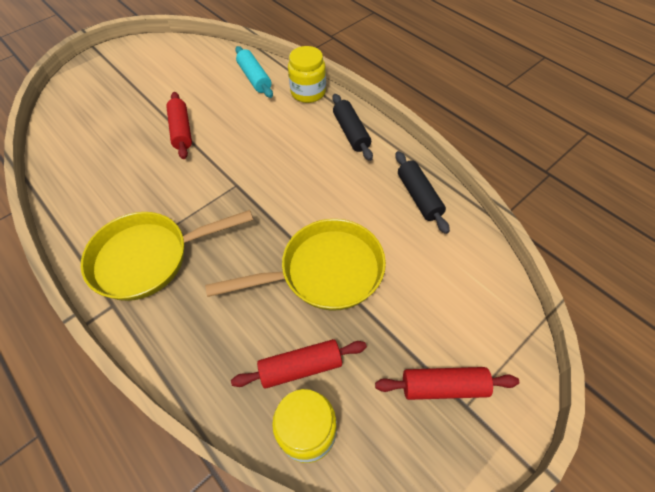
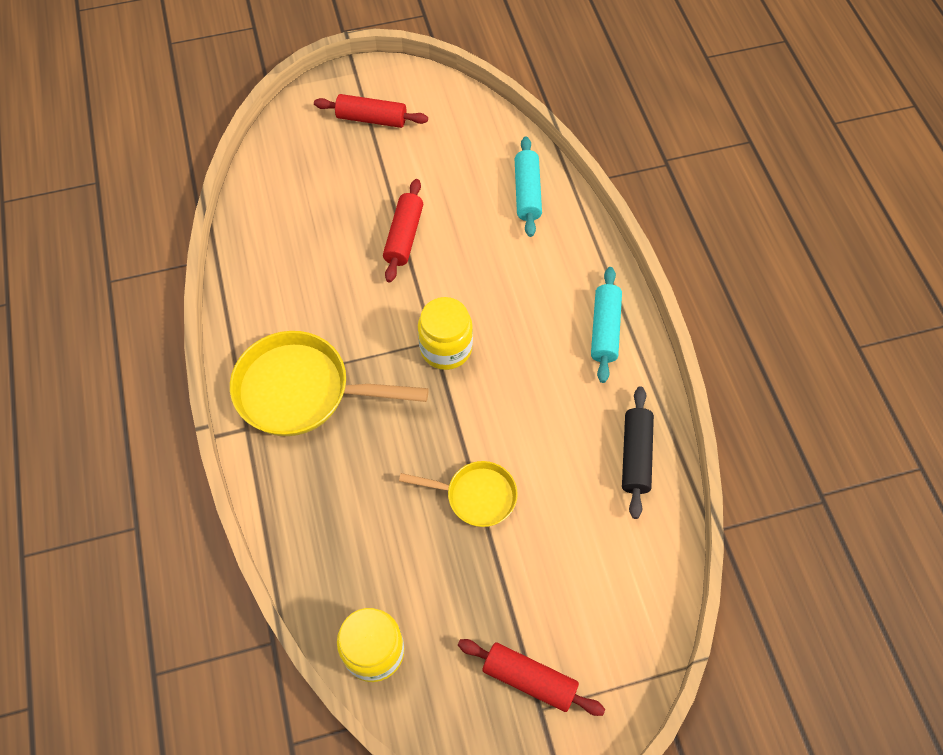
camera: 25 degrees right, 5 degrees up
(301, 367) = (399, 586): red rolling pin -> red rolling pin (371, 119)
(308, 92) = (583, 244): yellow jar -> yellow jar (446, 348)
(324, 272) = (476, 496): yellow pan -> yellow pan, size x0.57
(351, 132) = (604, 329): black rolling pin -> turquoise rolling pin

